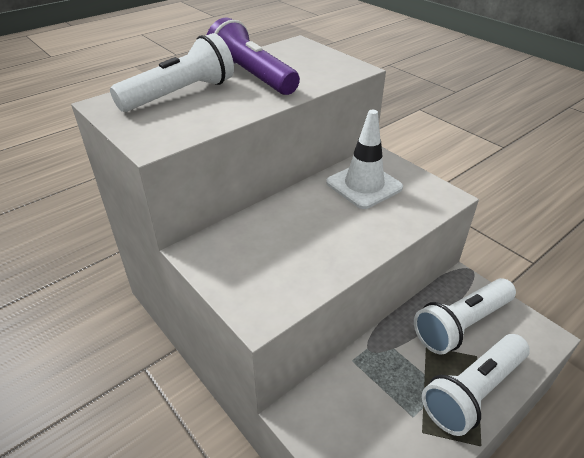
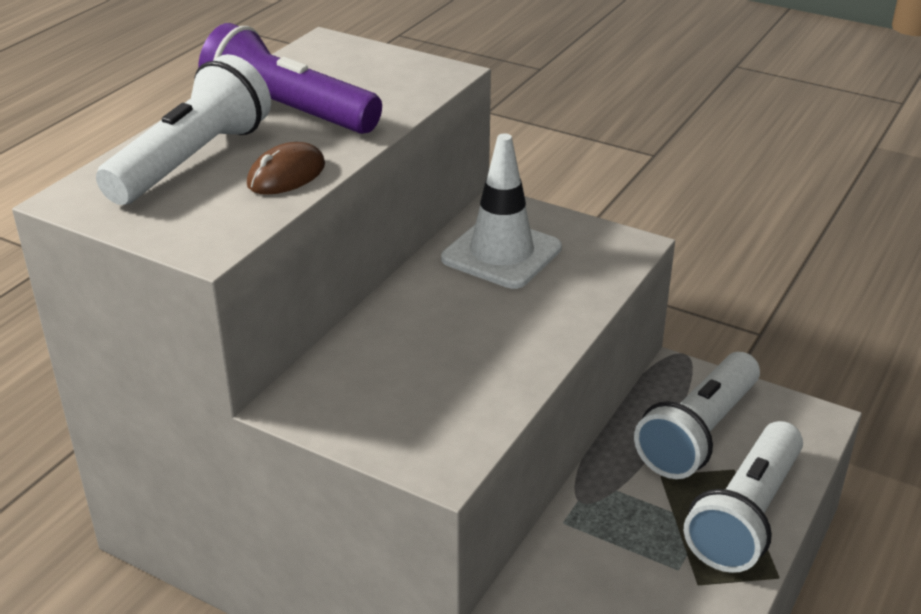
camera: 20 degrees left, 5 degrees down
(226, 111) = (286, 175): none -> brown mouse

